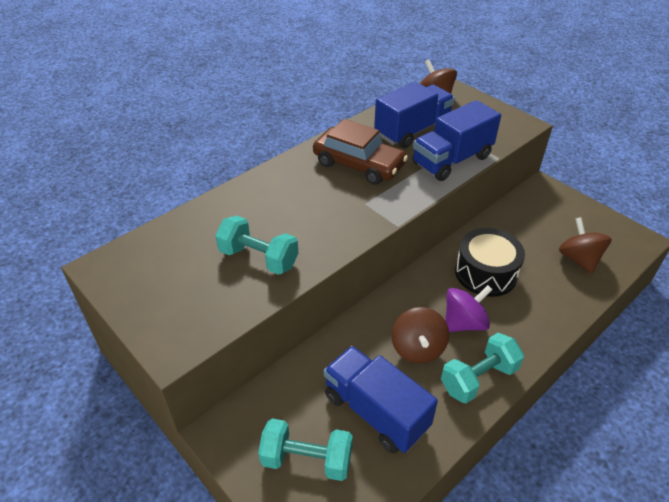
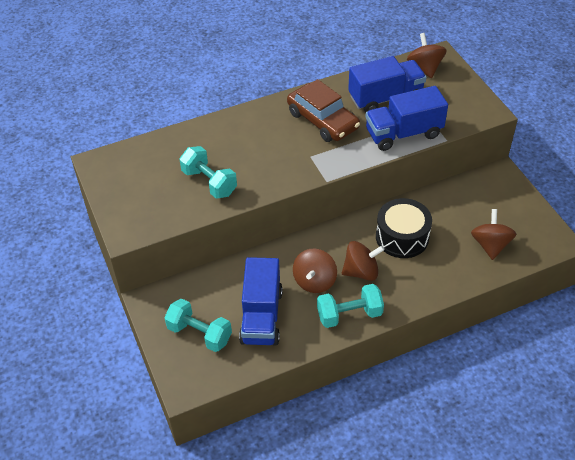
camera: 20 degrees right, 5 degrees up
(375, 411) = (261, 316): blue truck -> blue truck turned 150 degrees counterclockwise
(464, 323) = (361, 272): purple spinning top -> brown spinning top

